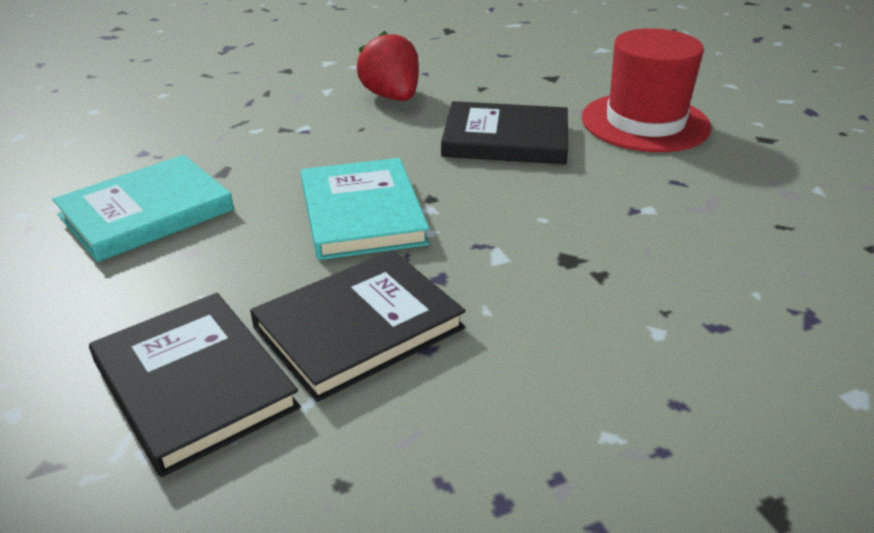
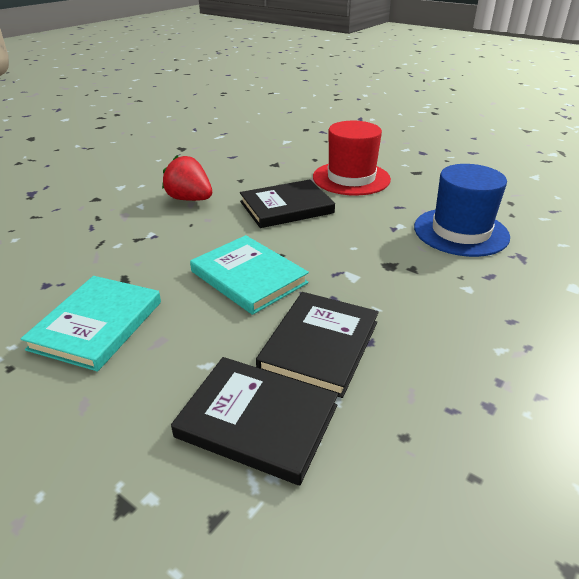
camera: 30 degrees left, 0 degrees up
(741, 247) = (460, 232): none -> blue hat

